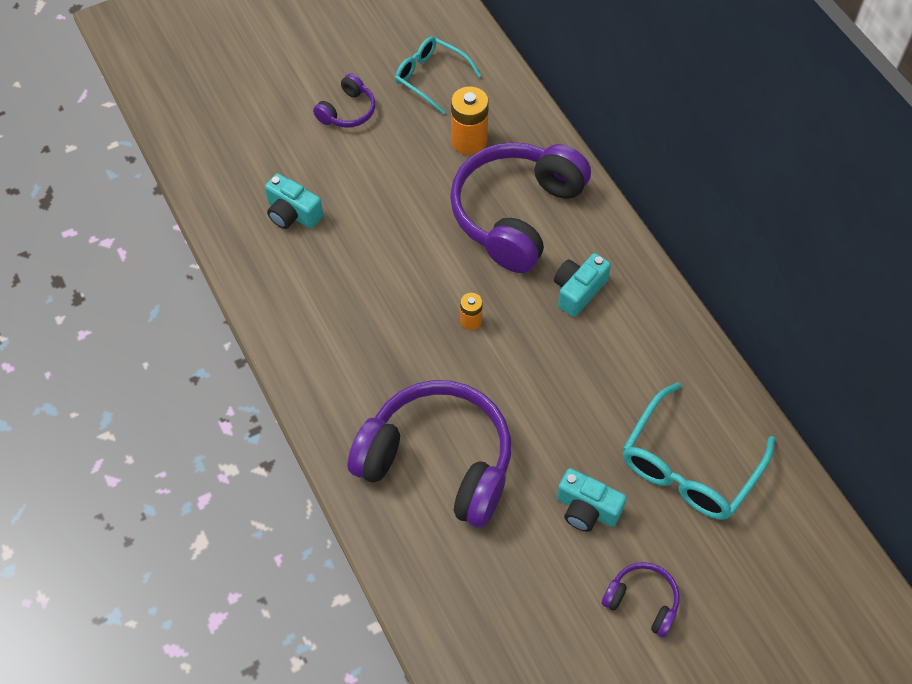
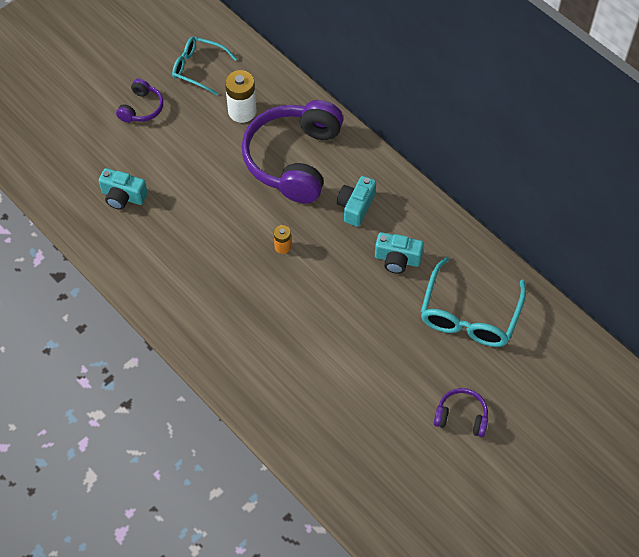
camera: 15 degrees left, 0 degrees up
(438, 462) = (288, 355): purple headphones -> none
(469, 141) = (242, 111): orange battery -> white battery
(586, 509) = (405, 362): turquoise camera -> turquoise camera (397, 259)

